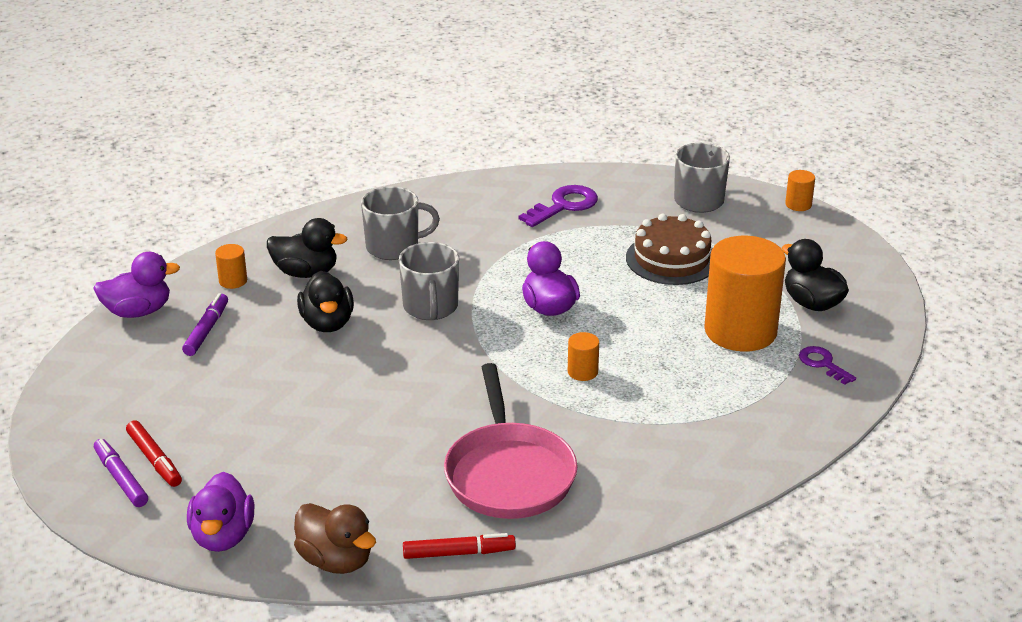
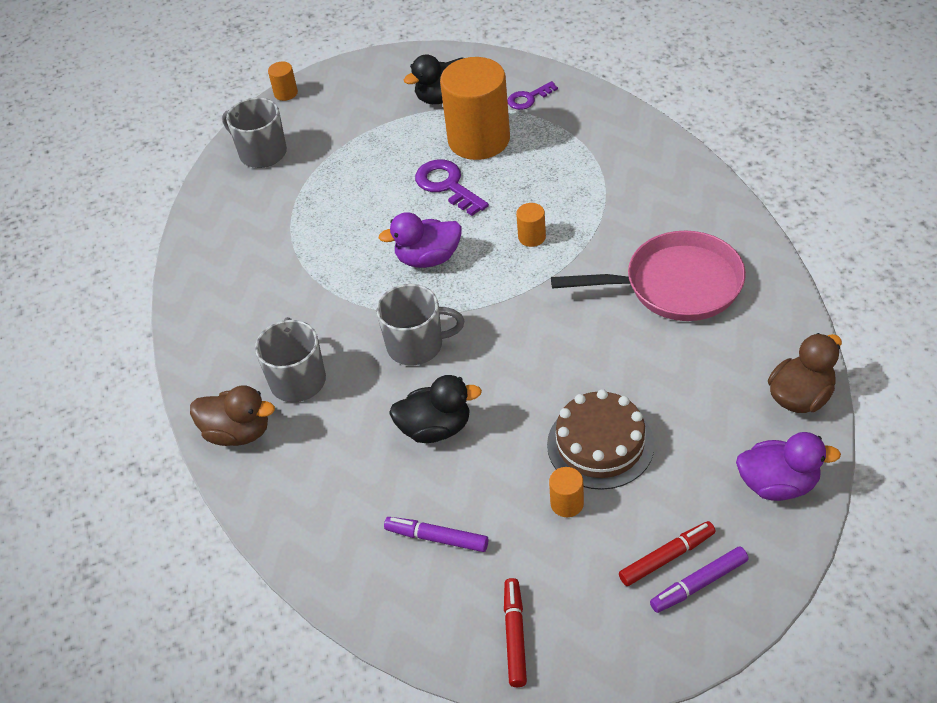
camera: 80 degrees left, 15 degrees up
(138, 311) = (391, 614): purple duck -> none
(233, 281) = (340, 523): orange cylinder -> orange cylinder (567, 503)
(306, 272) = (335, 455): black duck -> none
(338, 224) = (238, 432): none -> brown duck
(458, 553) = (781, 316): red marker -> red marker (515, 636)
(563, 206) = (248, 246): purple key -> purple key (447, 185)
(671, 259) = (360, 175): brown cake -> brown cake (600, 444)

